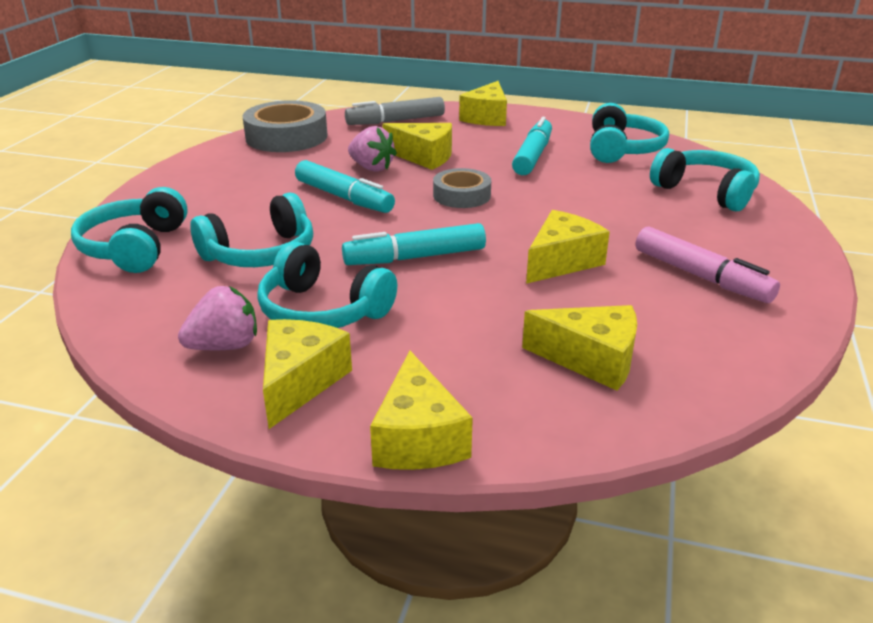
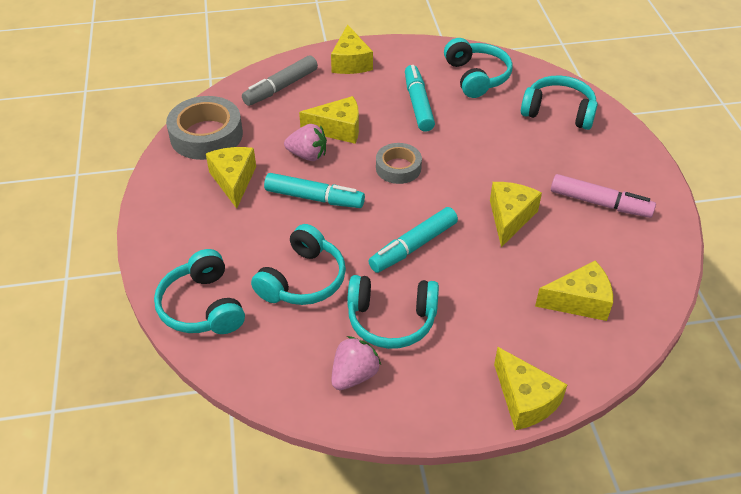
camera: 25 degrees left, 15 degrees up
(300, 381) = (426, 385): yellow cheese -> yellow cheese (234, 180)

